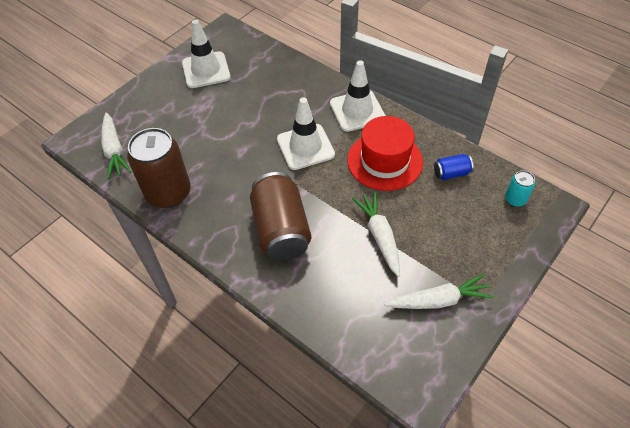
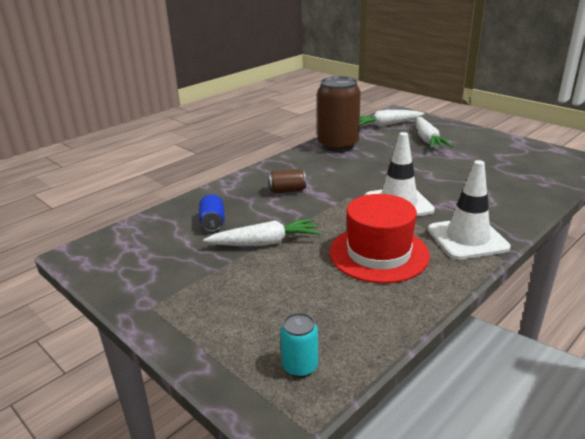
camera: 95 degrees right, 25 degrees down
(206, 70) = (505, 153): white traffic cone -> none
(281, 230) = (287, 191): brown can -> brown can, size x0.46
(438, 300) = (168, 274): white carrot -> white carrot (428, 140)
(451, 173) = (356, 307): blue can -> blue can (213, 223)

